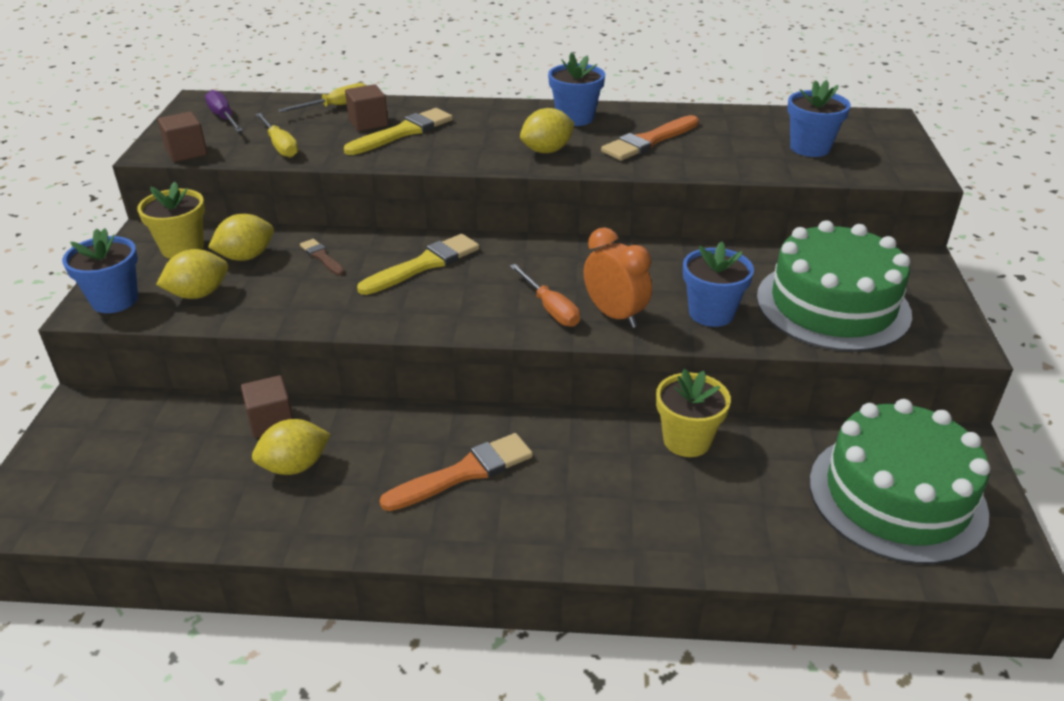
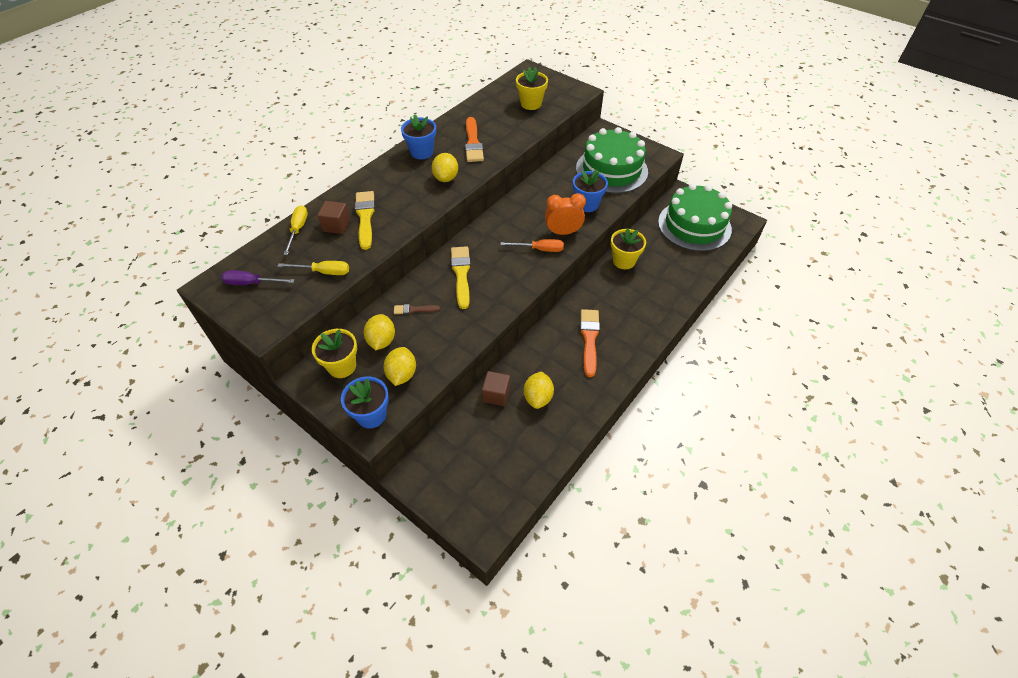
camera: 55 degrees left, 15 degrees up
(186, 152) = (283, 316): brown cube -> none
(810, 148) = (531, 104): blue flower pot -> yellow flower pot

